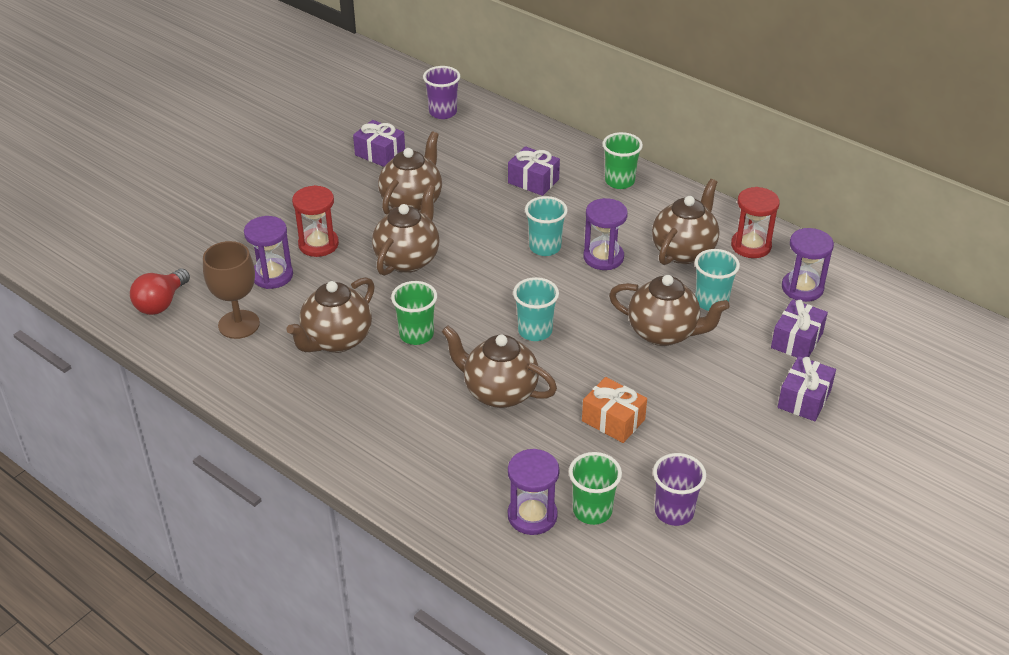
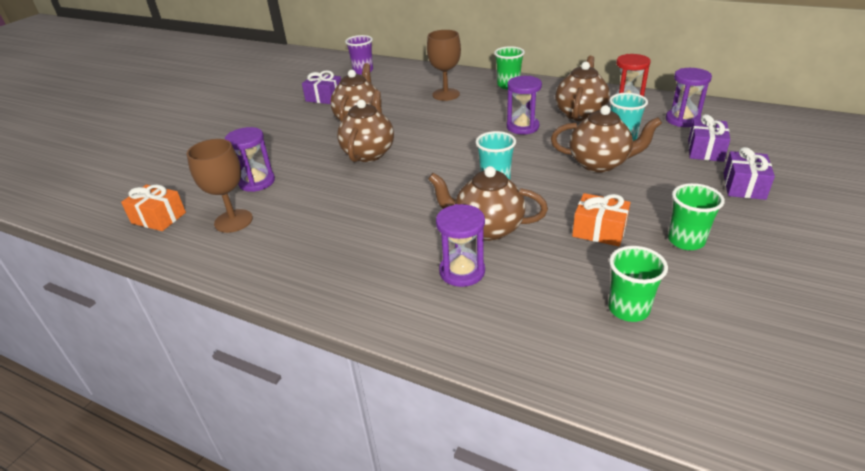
camera: 10 degrees left, 5 degrees down
(161, 303) = (158, 218): red light bulb -> orange gift
(318, 244) = (291, 156): red hourglass -> none
(336, 340) = (326, 217): brown teapot -> none
(416, 335) = (396, 200): green cup -> green cup (686, 241)
(532, 515) = (573, 326): purple hourglass -> purple hourglass (462, 271)
(533, 181) = (446, 94): purple gift -> brown goblet
(545, 247) = (474, 128): turquoise cup -> none
(674, 512) = (704, 294): purple cup -> none

